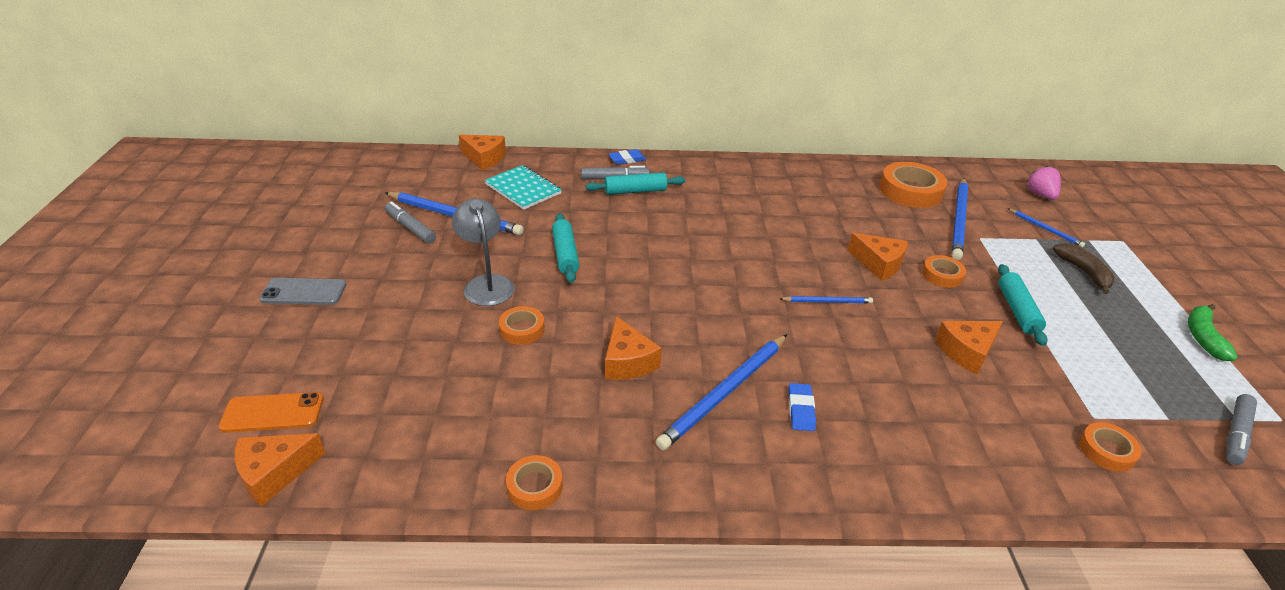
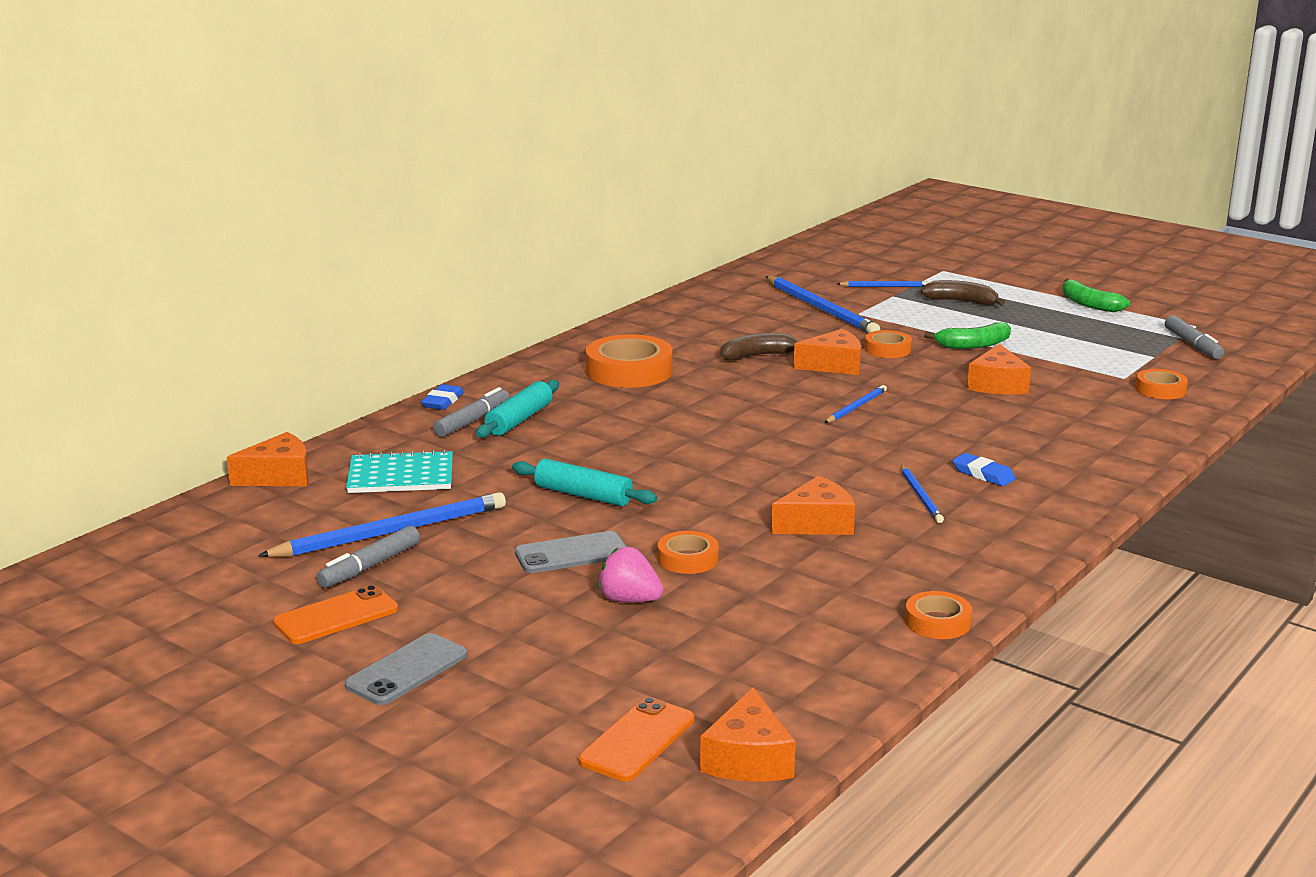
camera: 50 degrees left, 15 degrees down
(347, 243) = (336, 616): none -> orange phone
(410, 228) = (370, 566): grey marker -> grey marker turned 45 degrees counterclockwise
(486, 284) = (571, 554): grey lamp -> grey phone
(627, 361) = (817, 523): orange cheese -> orange cheese turned 45 degrees counterclockwise
(724, 393) = (921, 496): blue pencil -> blue pencil, size x0.52
(845, 229) = (758, 356): none -> brown banana
(910, 191) = (743, 306): orange tape -> orange tape (629, 371)
(1017, 310) = (973, 345): turquoise rolling pin -> green banana
(1040, 195) = (835, 265): pink strawberry -> pink strawberry (629, 600)

